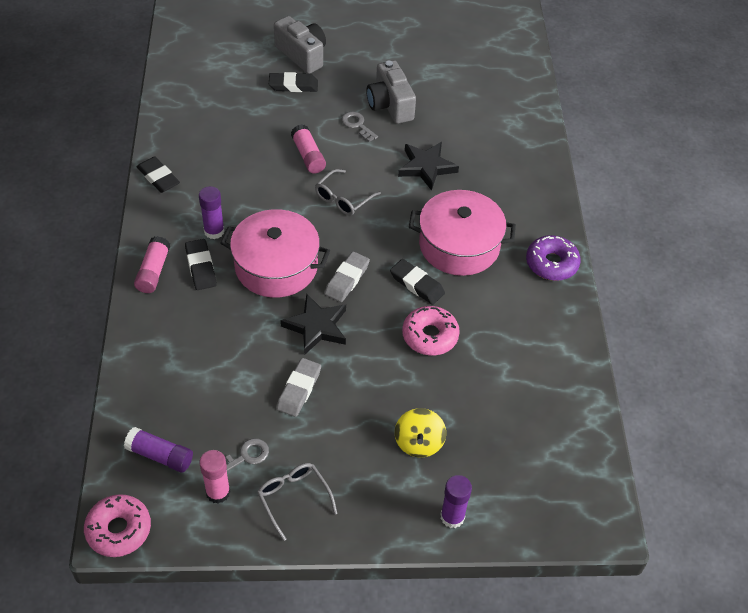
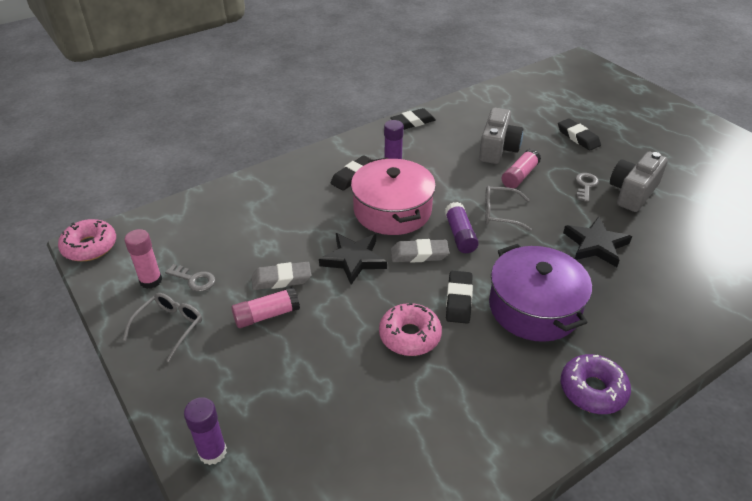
camera: 60 degrees right, 10 degrees down
(153, 271) = (328, 158): pink glue stick -> pink glue stick (266, 315)
(158, 177) = (413, 122): black eraser -> black eraser turned 45 degrees clockwise
(160, 455) = (167, 236): purple glue stick -> purple glue stick (460, 235)
(302, 55) = (614, 127): grey camera -> grey camera (497, 149)
(419, 442) = (282, 384): yellow spinning top -> none
(459, 245) = (534, 307): pink pot -> purple pot

